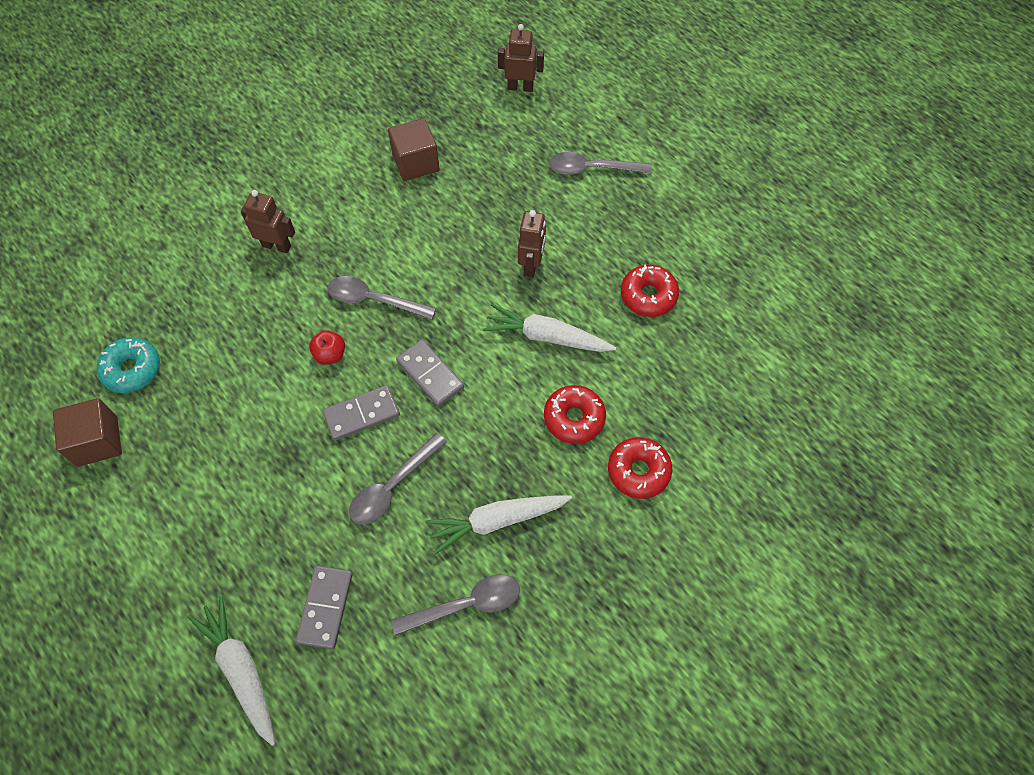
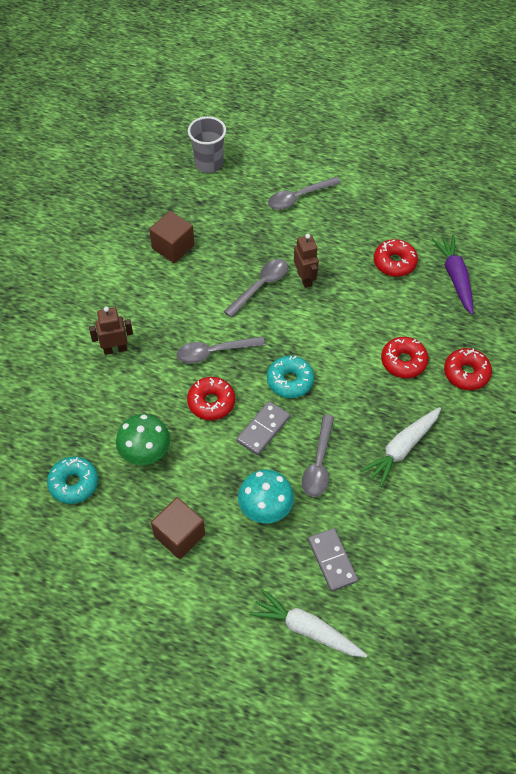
camera: 30 degrees left, 5 degrees down
(97, 441) = (87, 544): brown cube -> brown cube (179, 535)
(224, 375) = (145, 453): none -> green mushroom
(298, 506) = (265, 509): none -> turquoise mushroom
(330, 355) = (211, 402): red apple -> red donut
(430, 374) = (290, 381): grey domino -> turquoise donut
(466, 605) = (420, 509): grey spoon -> grey spoon (260, 286)
(520, 87) = (209, 163): brown robot -> grey cup
(547, 337) = (349, 319): white carrot -> none
(708, 349) = (455, 278): none -> purple carrot

